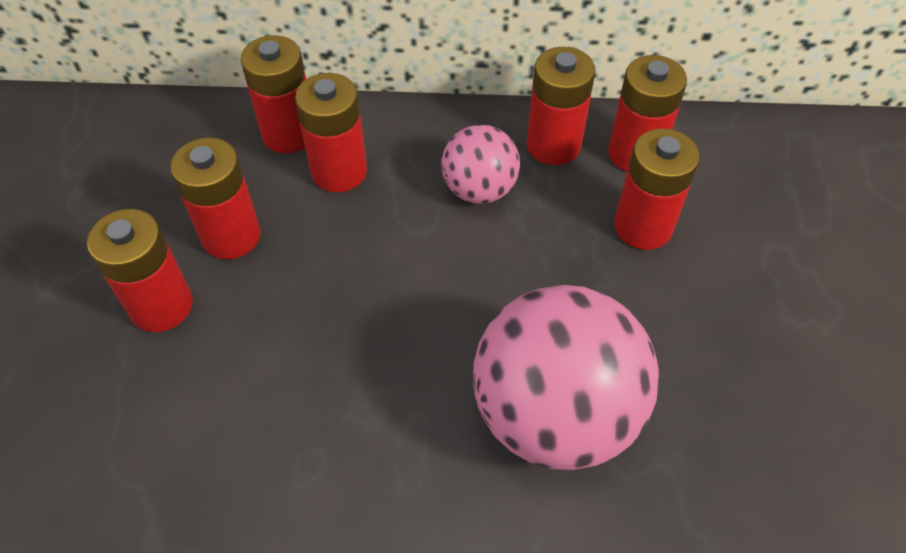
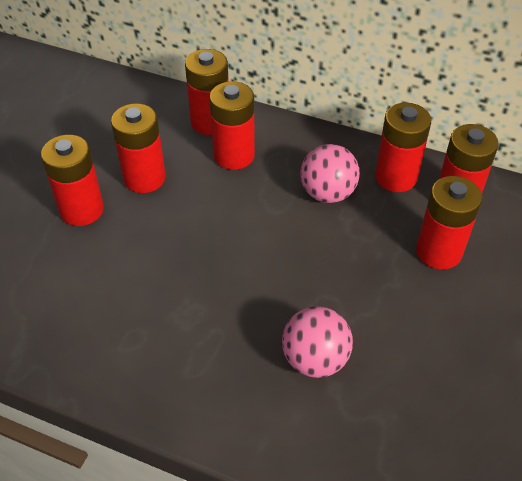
camera: 20 degrees right, 5 degrees down
(555, 414) = (315, 359): pink ball -> pink ball, size x0.54

